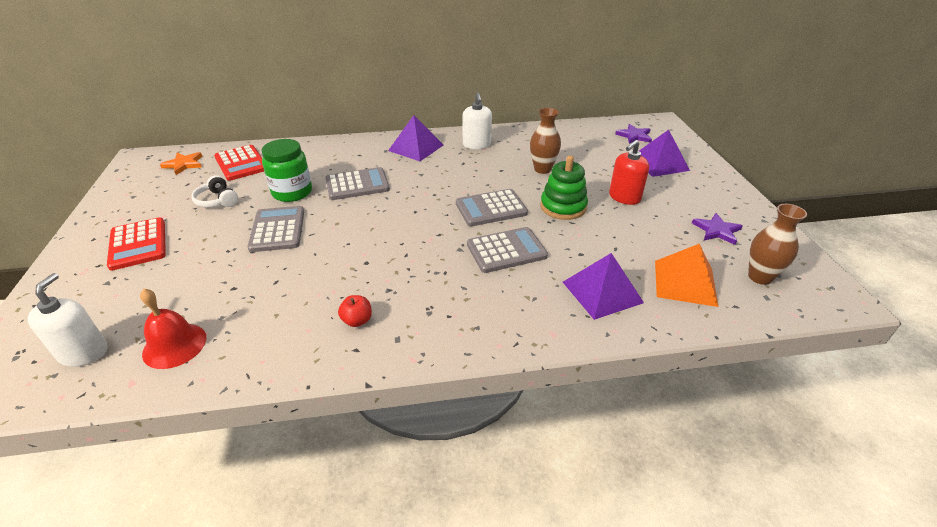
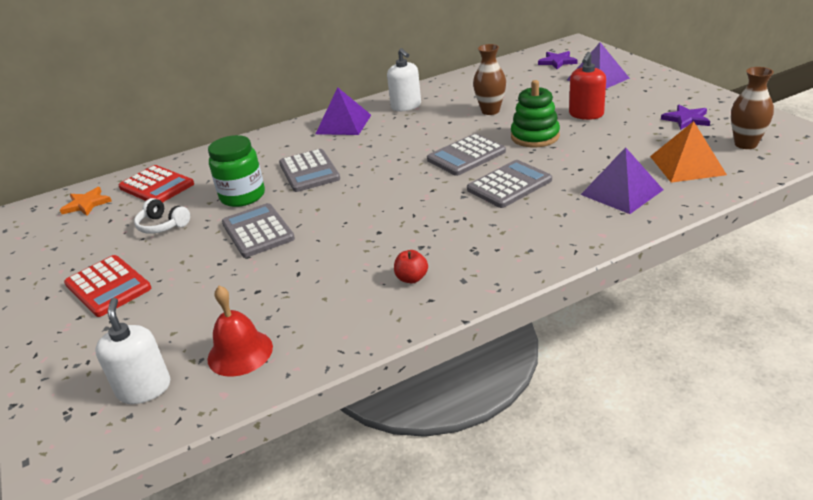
camera: 15 degrees left, 5 degrees down
(357, 185) = (309, 171): grey calculator -> grey calculator turned 105 degrees clockwise

